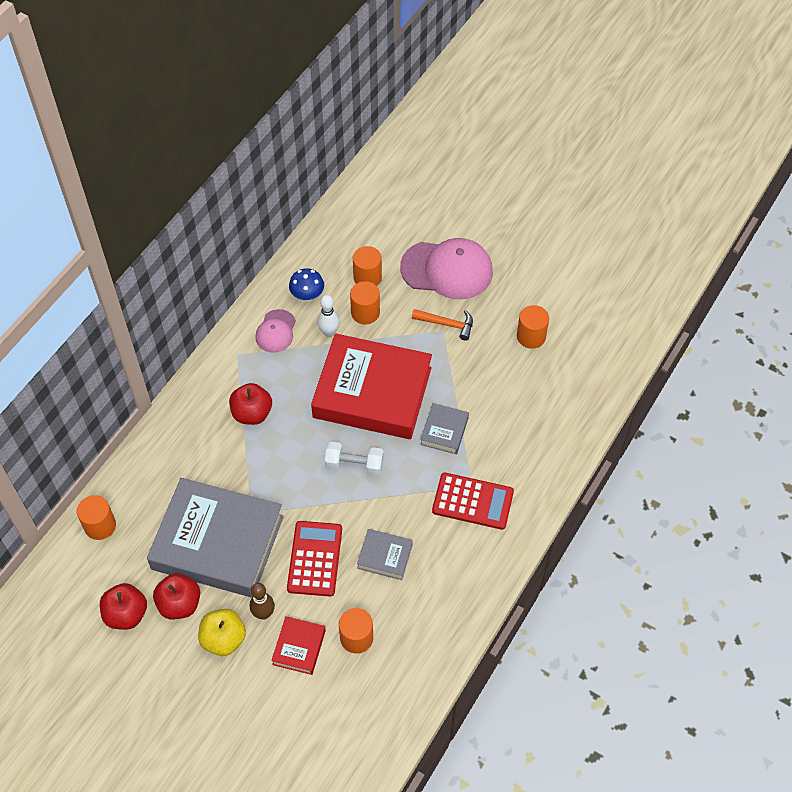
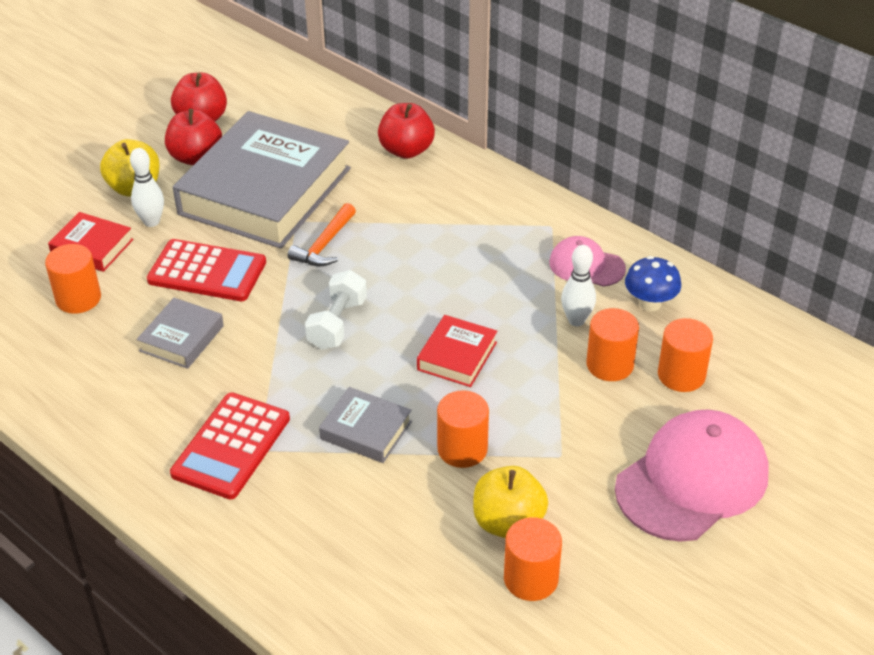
camera: 100 degrees right, 15 degrees down
(100, 525) = (323, 104): orange cylinder -> orange cylinder (462, 449)
(252, 413) = (449, 232): red apple -> red apple (406, 150)
(264, 613) = (151, 222): brown bowling pin -> white bowling pin
(372, 392) = (457, 356): red book -> red book, size x0.43
(447, 270) = (692, 480): pink cap -> pink cap turned 150 degrees counterclockwise
(447, 324) = (574, 463): orange hammer -> orange hammer (325, 244)
(496, 350) = (508, 522): none -> yellow apple

